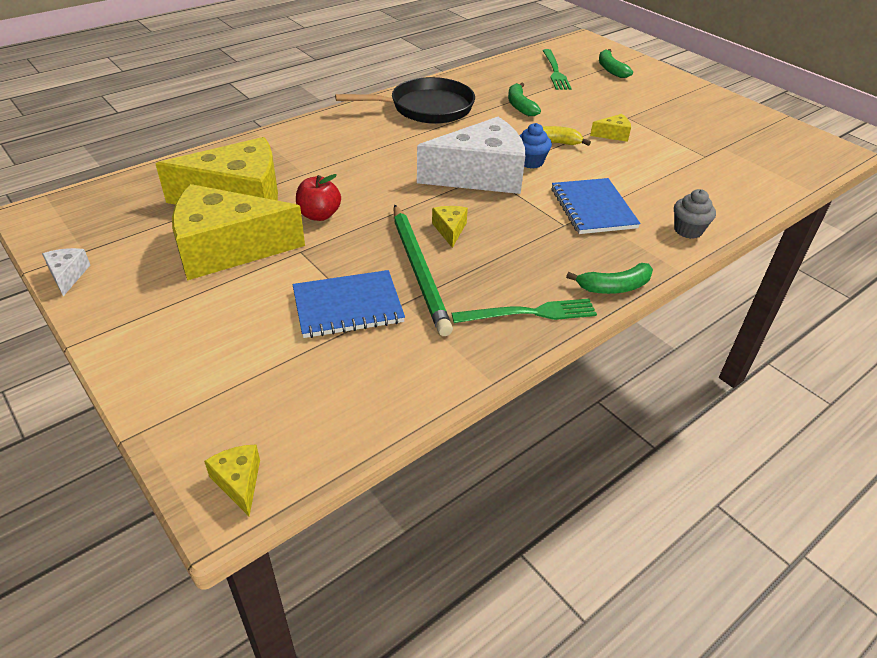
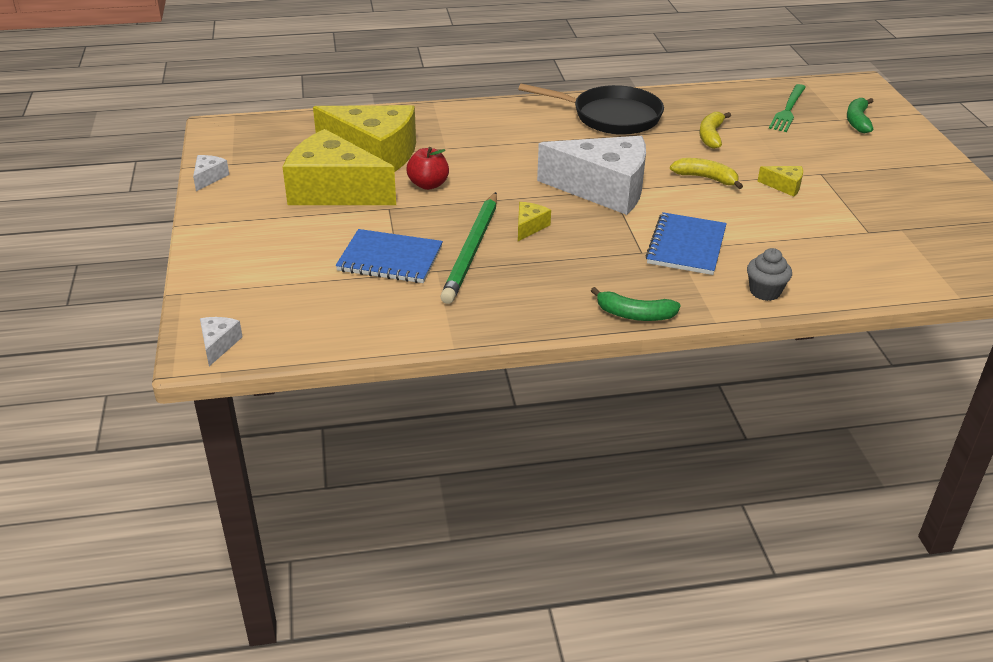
camera: 30 degrees right, 5 degrees down
(239, 482) = (218, 344): yellow cheese -> white cheese
(520, 106) = (711, 136): green banana -> yellow banana
(529, 313) = (535, 310): green fork -> none
(530, 162) = (666, 190): blue cupcake -> none

